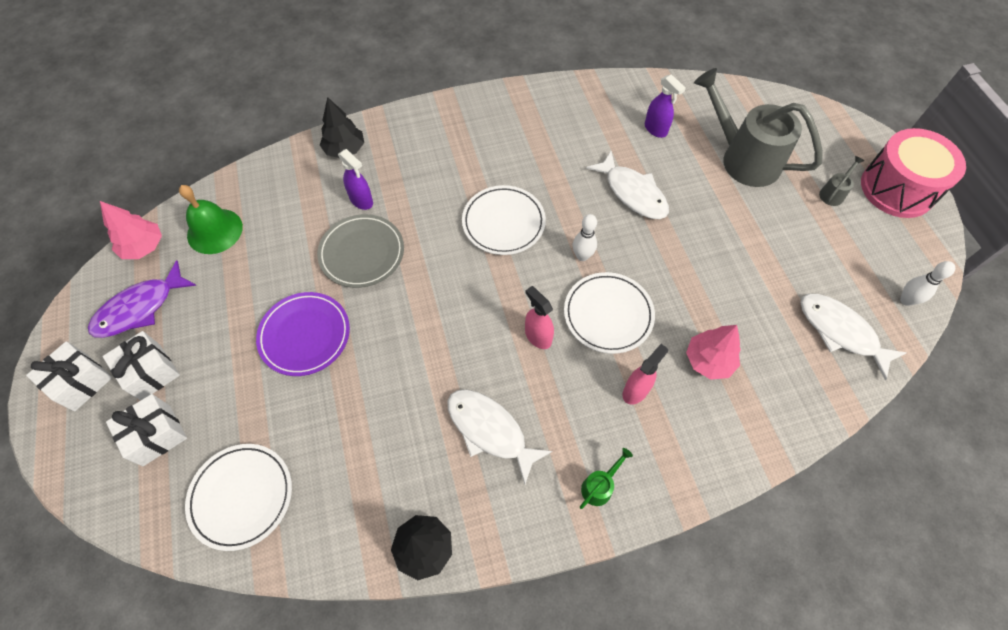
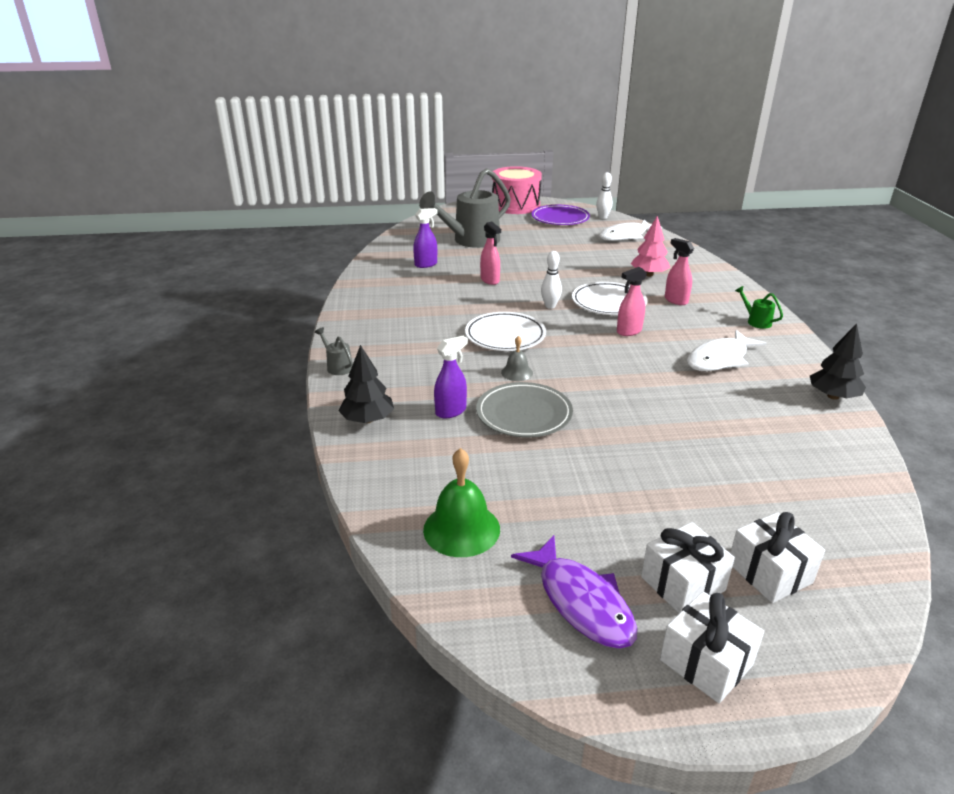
camera: 80 degrees left, 30 degrees down
(144, 247) = (471, 605): pink tree -> none
(241, 496) = (823, 500): white plate -> none
(305, 335) = (627, 455): purple plate -> purple plate (560, 218)
(432, 240) = (517, 372): none -> grey bell
(632, 193) = (490, 280): white fish -> pink spray bottle
(833, 193) = (513, 221): grey watering can -> grey watering can (337, 366)

